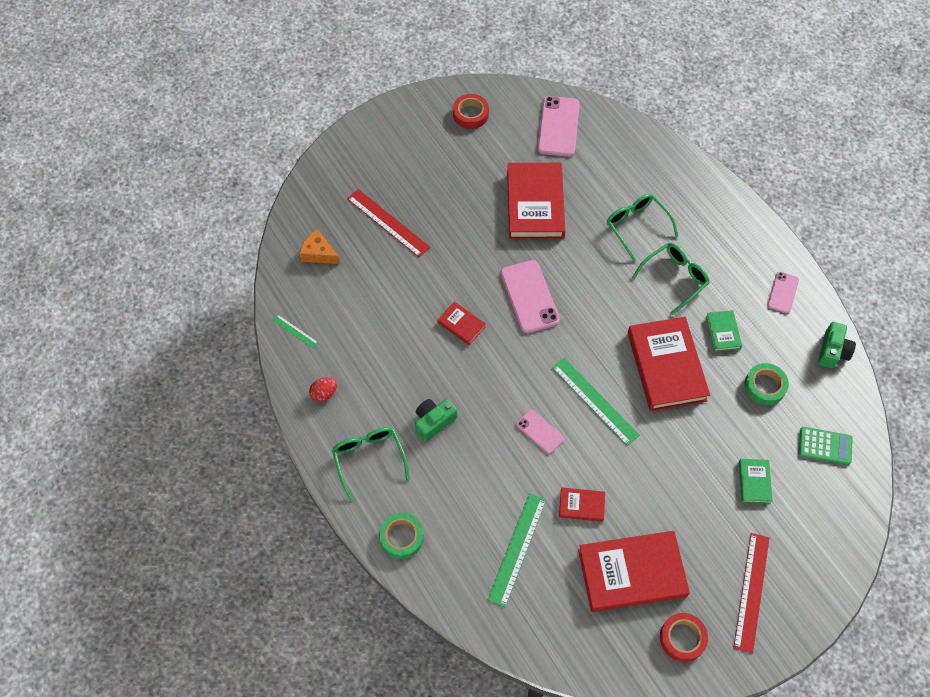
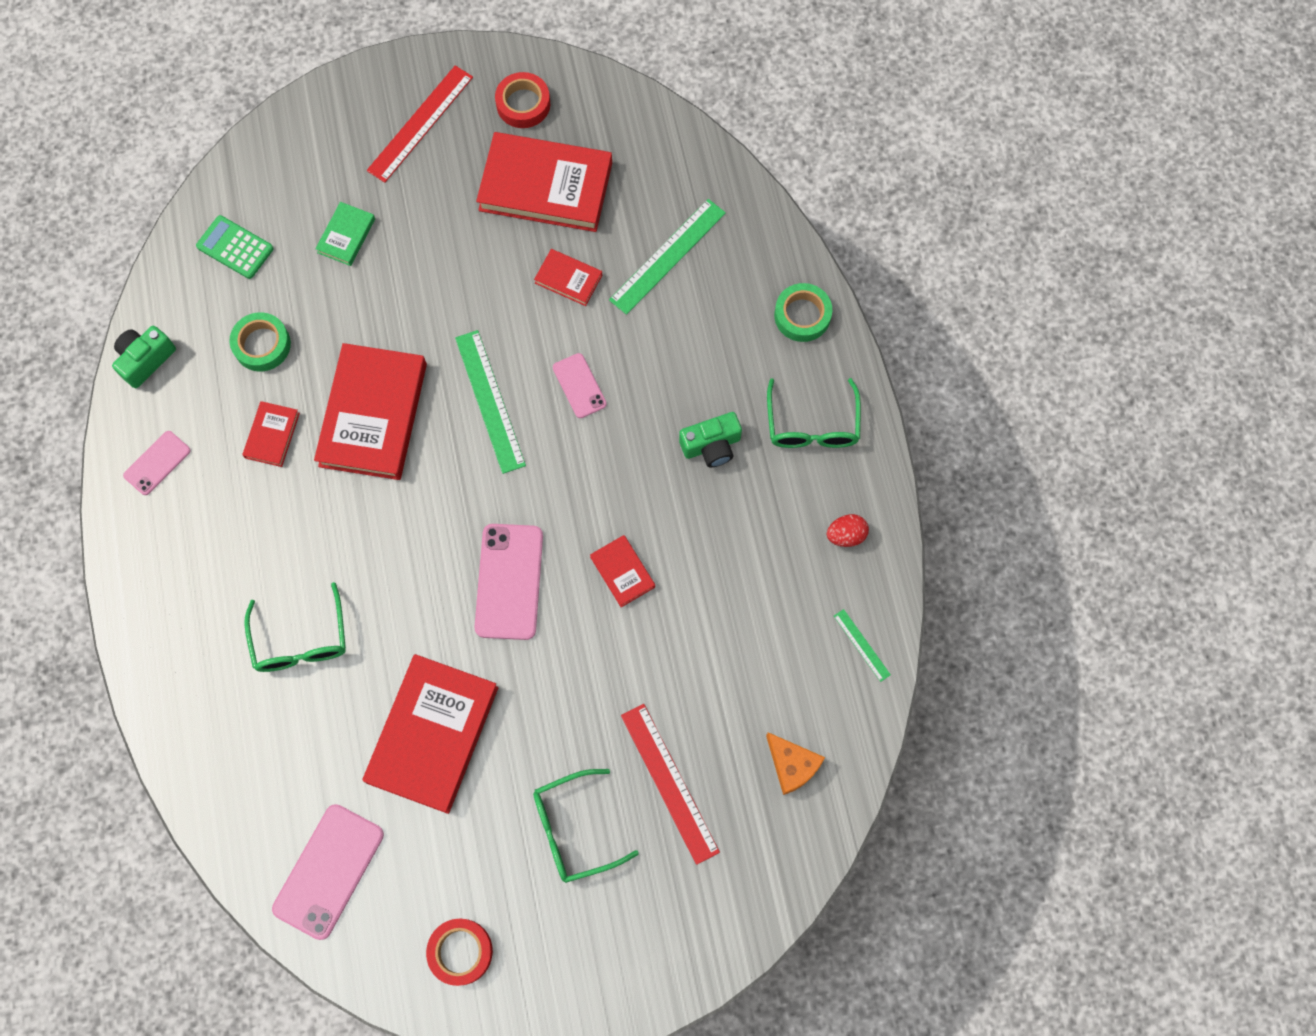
camera: 160 degrees left, 10 degrees up
(675, 278) = (291, 537): green glasses -> green glasses (573, 829)
(723, 332) = (272, 435): green book -> red book

